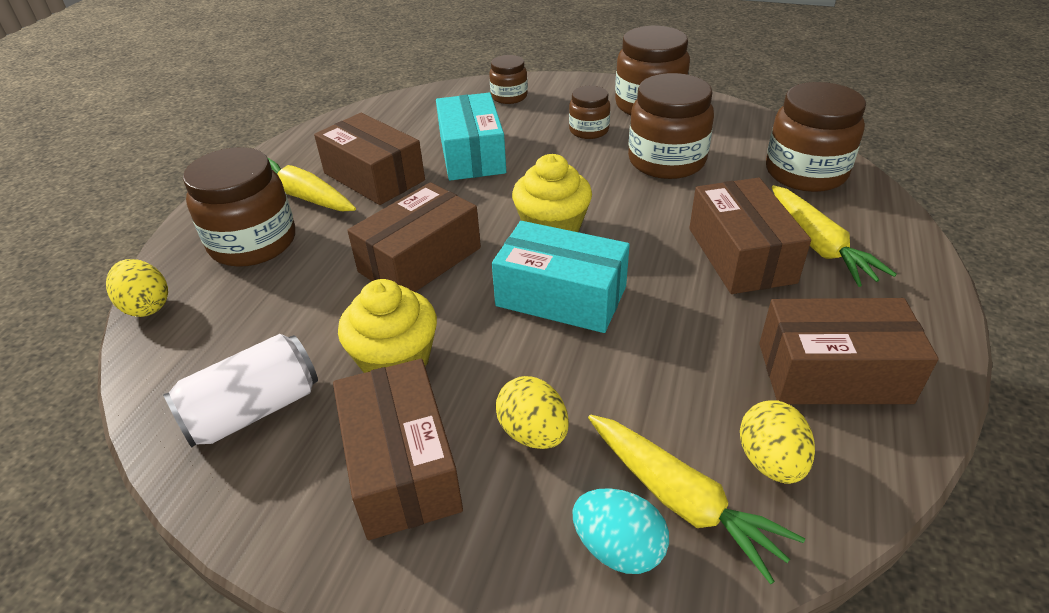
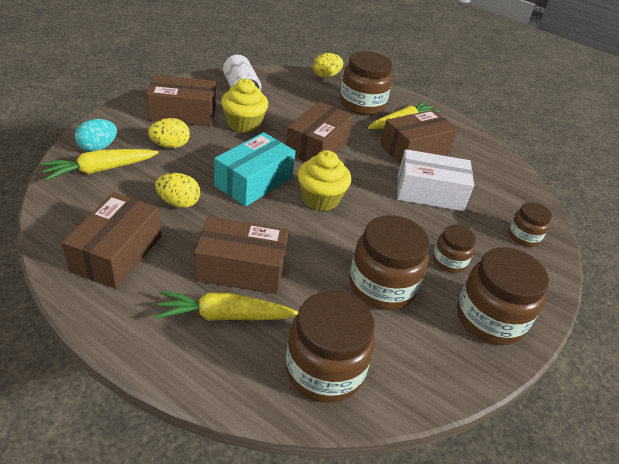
camera: 100 degrees right, 0 degrees up
(420, 260) = (317, 146): brown box -> brown box turned 60 degrees clockwise
(472, 154) = (429, 192): turquoise box -> white box
(770, 461) = (91, 202): yellow egg -> yellow egg (179, 203)

